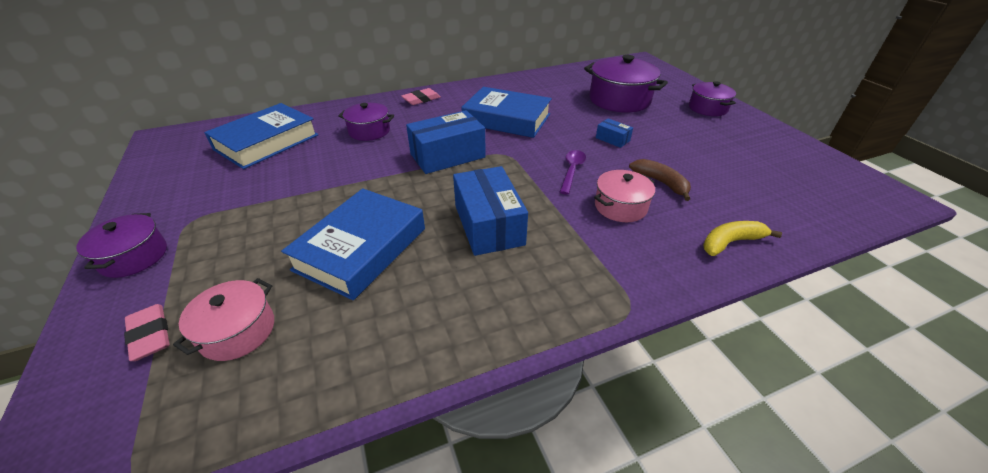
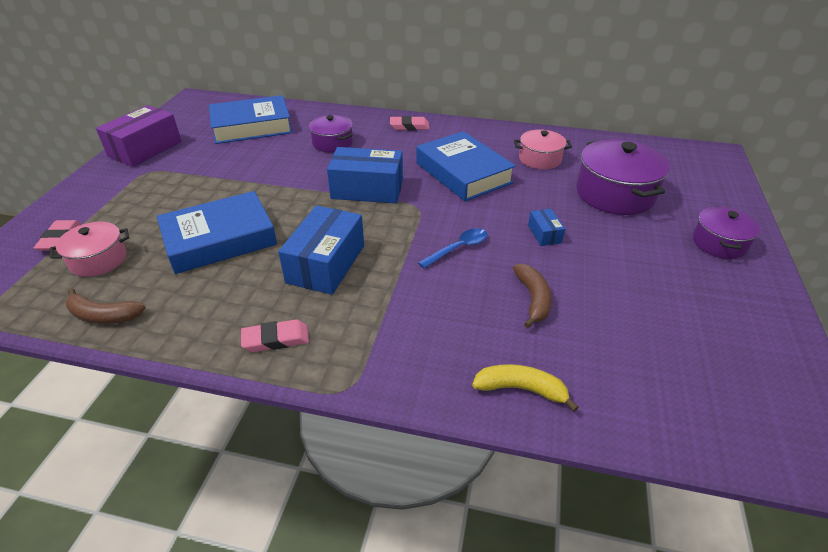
camera: 35 degrees right, 0 degrees up
(134, 257) = (99, 184): purple pot -> none
(157, 201) = (145, 149): none -> purple box
(320, 382) = (103, 316): none -> brown banana
(526, 303) = (276, 339): none -> pink eraser
(572, 171) = (458, 248): purple spoon -> blue spoon
(620, 206) = (458, 302): pink pot -> pink pot (539, 159)

